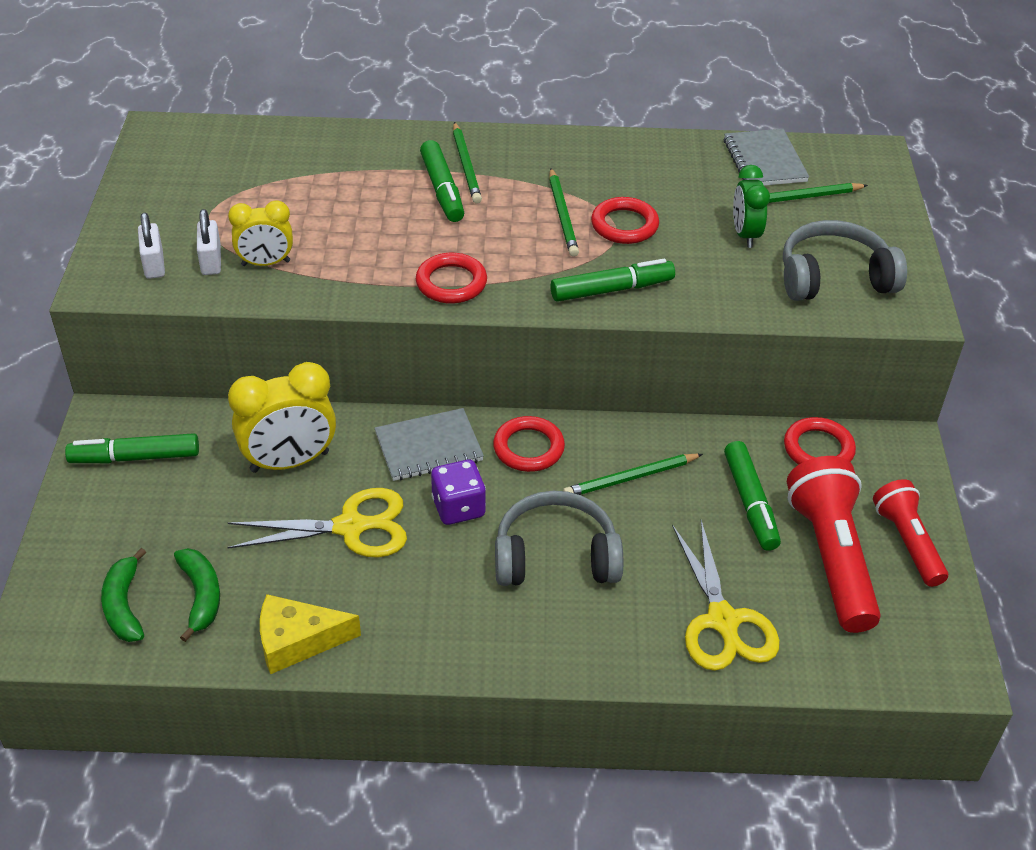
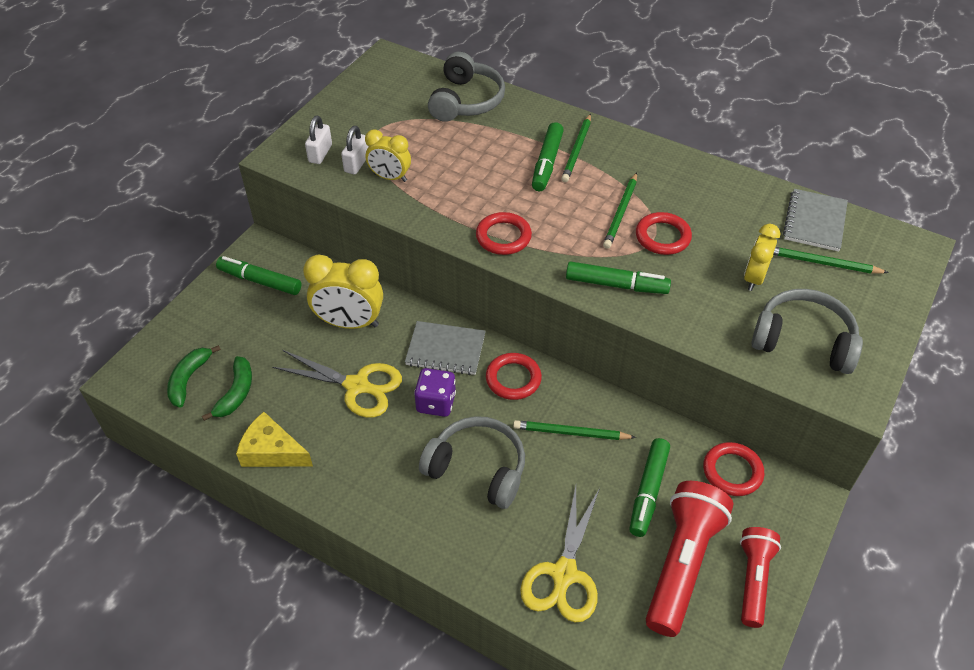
camera: 30 degrees right, 5 degrees up
(295, 151) = (466, 101): none -> grey headphones
(745, 235) = (754, 278): green clock -> yellow clock

